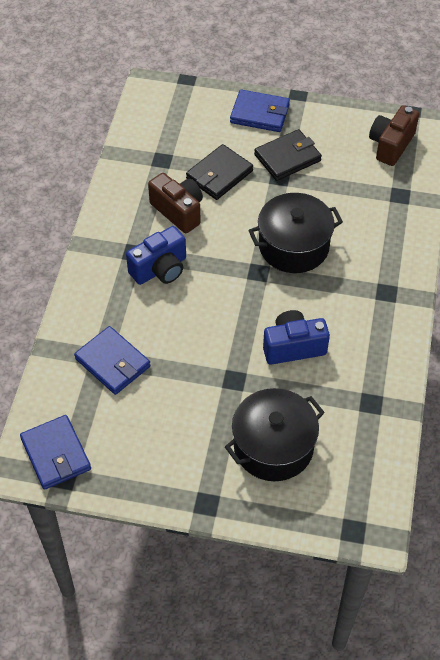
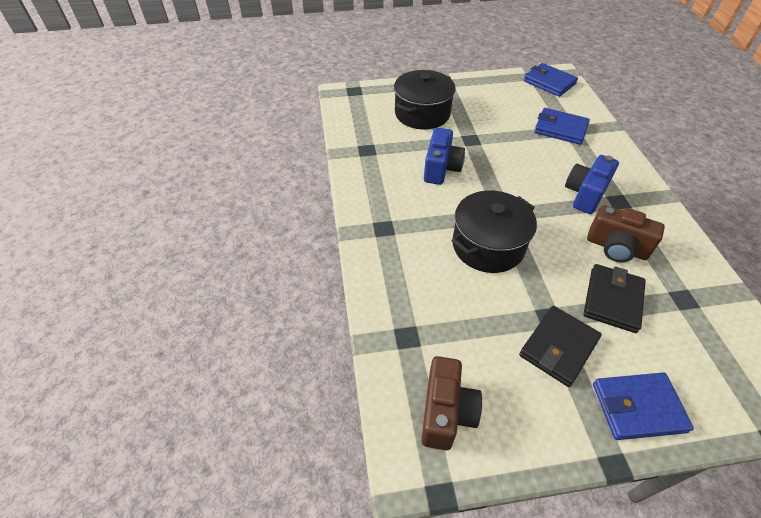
camera: 160 degrees right, 5 degrees down
(293, 347) = (441, 168): blue camera -> blue camera turned 45 degrees counterclockwise

